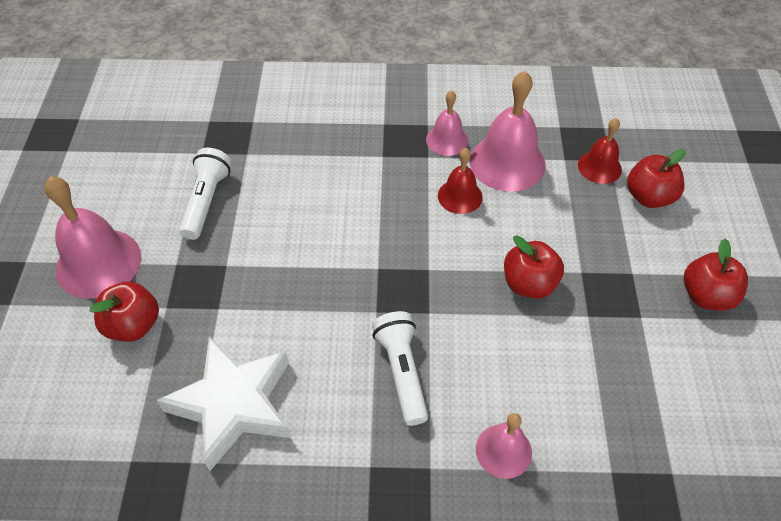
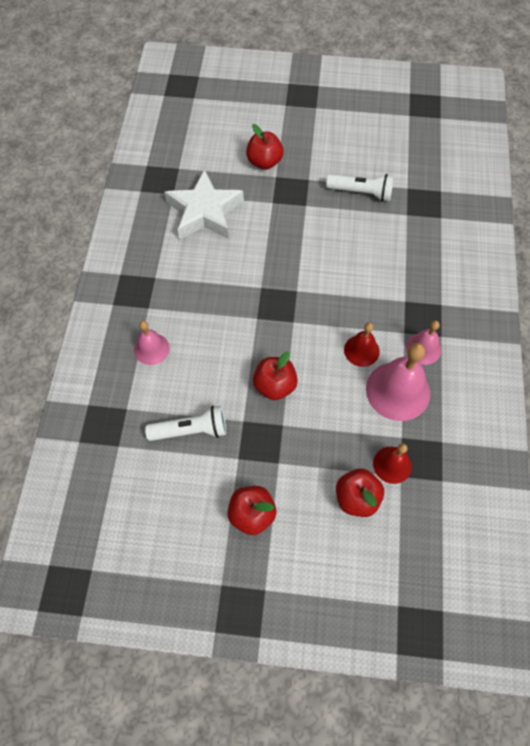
camera: 95 degrees right, 10 degrees up
(98, 263) = (312, 141): pink bell -> none
(402, 372) = (213, 298): white flashlight -> white flashlight (191, 430)

